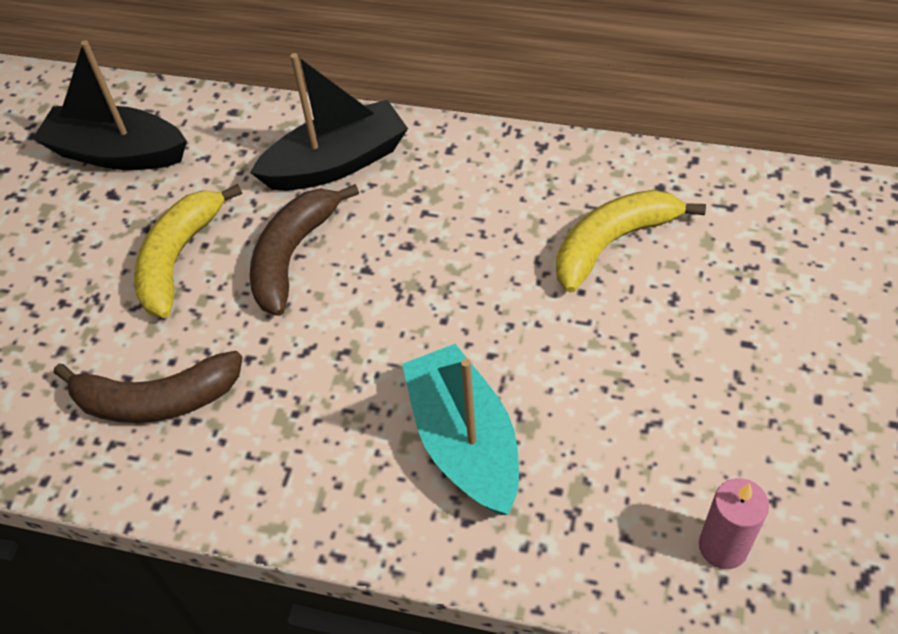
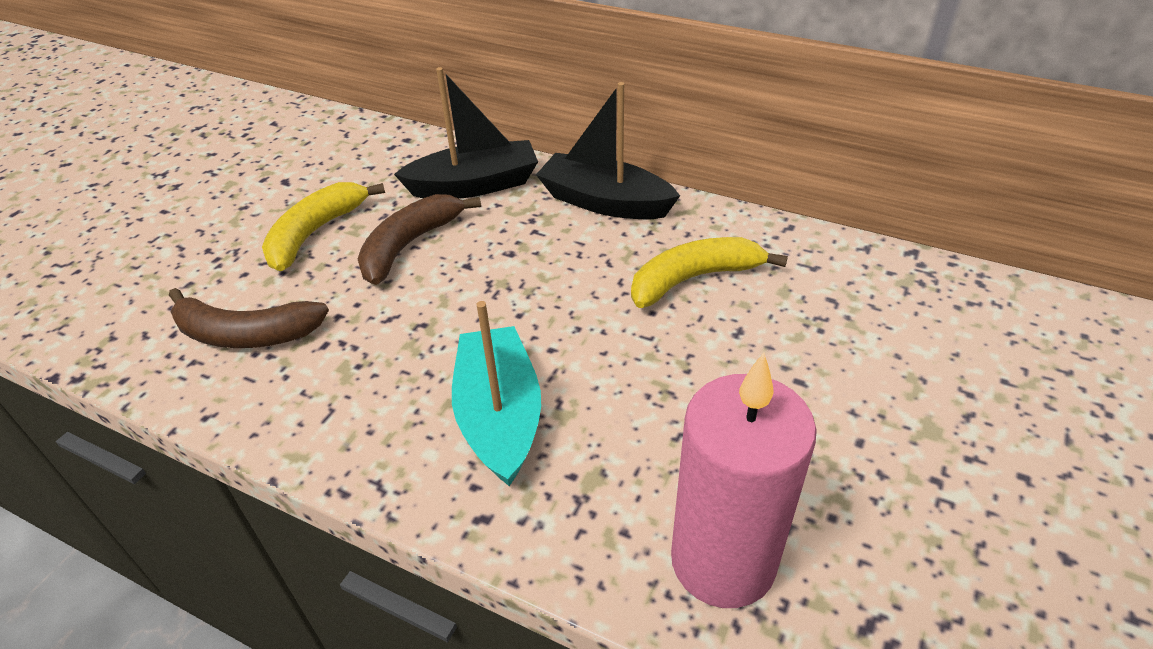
camera: 10 degrees right, 10 degrees down
(117, 153) = (303, 154): black boat -> black boat (604, 202)
(723, 547) = (723, 561): pink candle -> pink candle, size x2.00

